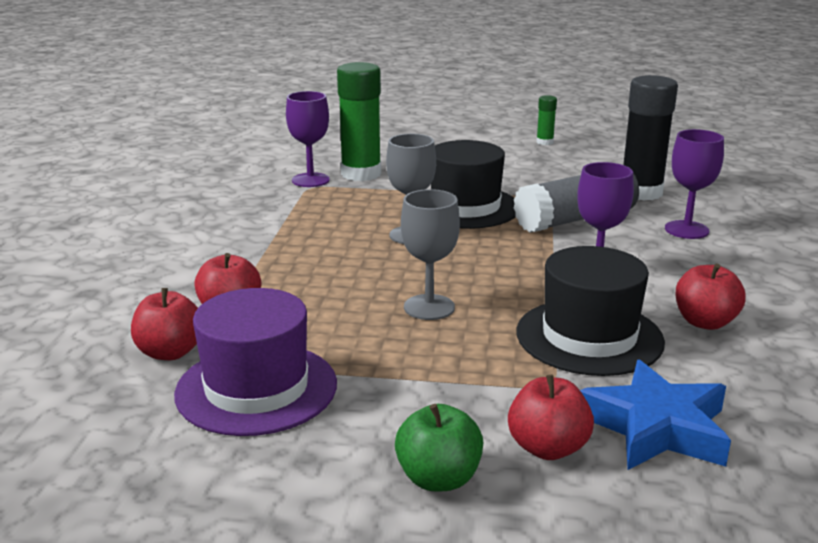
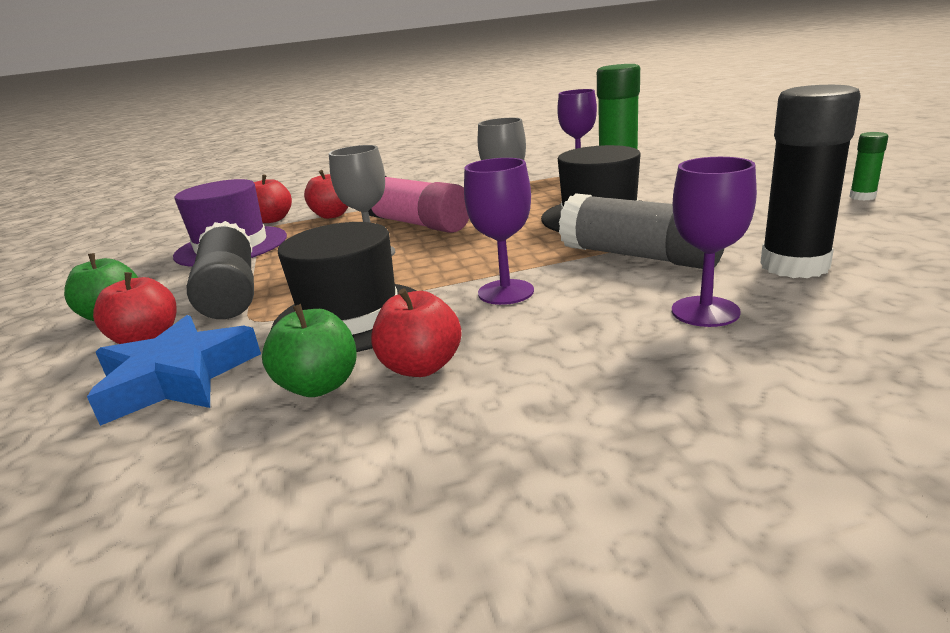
camera: 70 degrees right, 0 degrees up
(357, 273) = (417, 224): none -> pink glue stick
(448, 394) = (231, 292): none -> black glue stick
(711, 362) = (319, 386): none -> green apple

